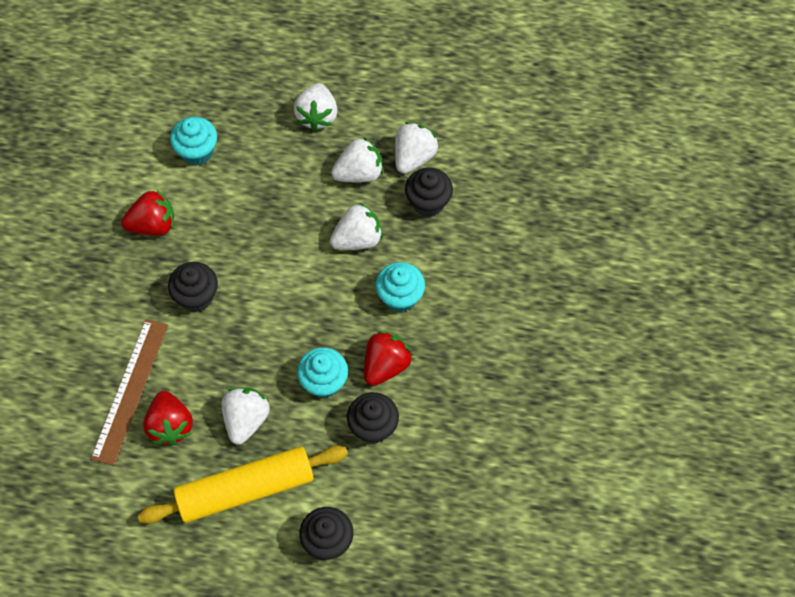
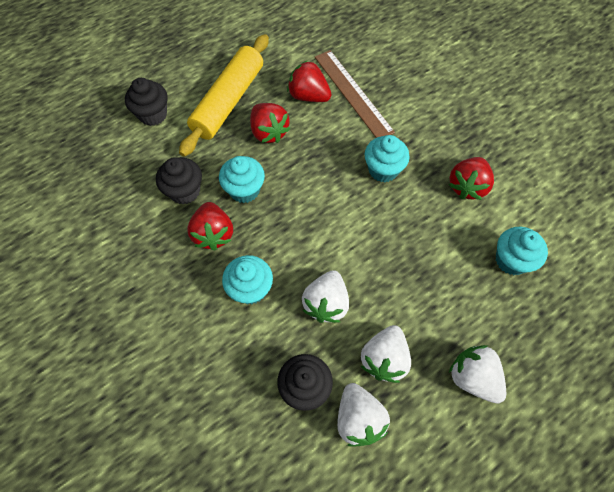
camera: 135 degrees right, 0 degrees up
(196, 297) = (383, 170): black cupcake -> turquoise cupcake
(246, 420) = (269, 132): white strawberry -> red strawberry

